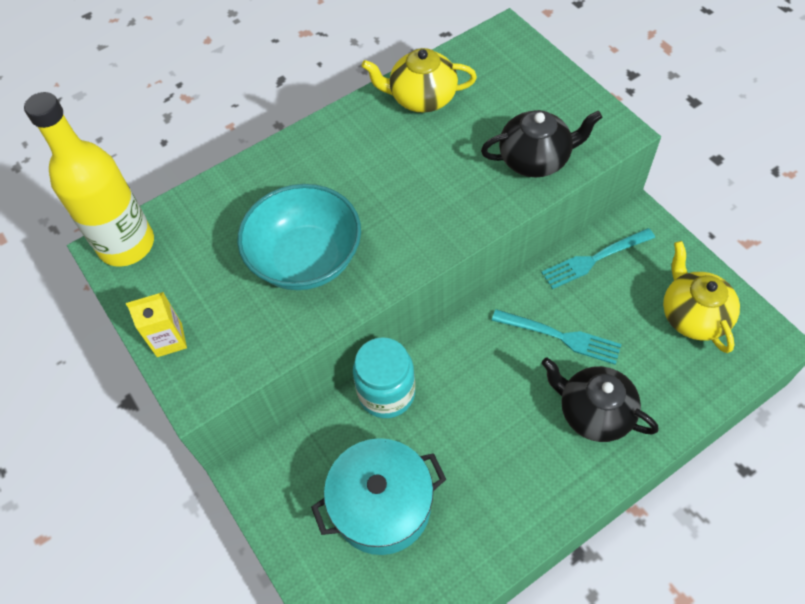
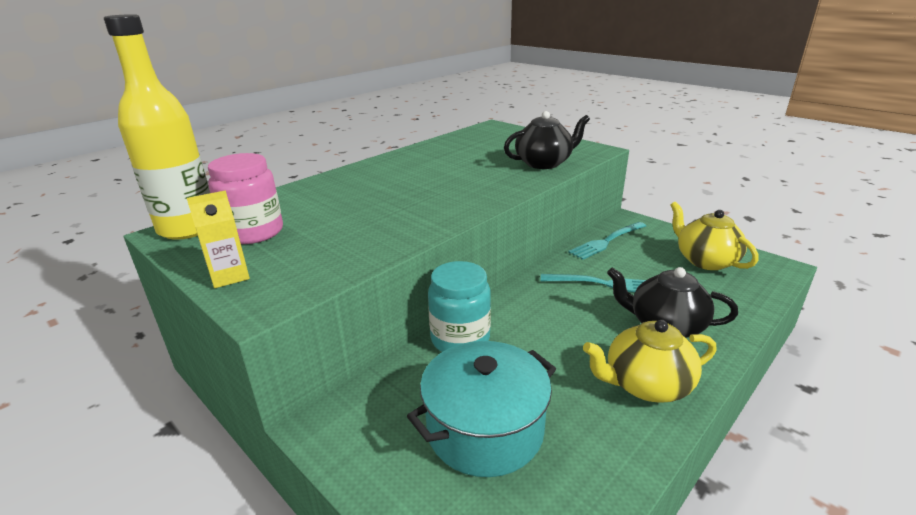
camera: 15 degrees left, 30 degrees down
(190, 265) = (254, 232): none -> pink jar
(306, 259) = (368, 219): turquoise bowl -> none
(422, 98) = (444, 149): yellow teapot -> yellow teapot (646, 385)

